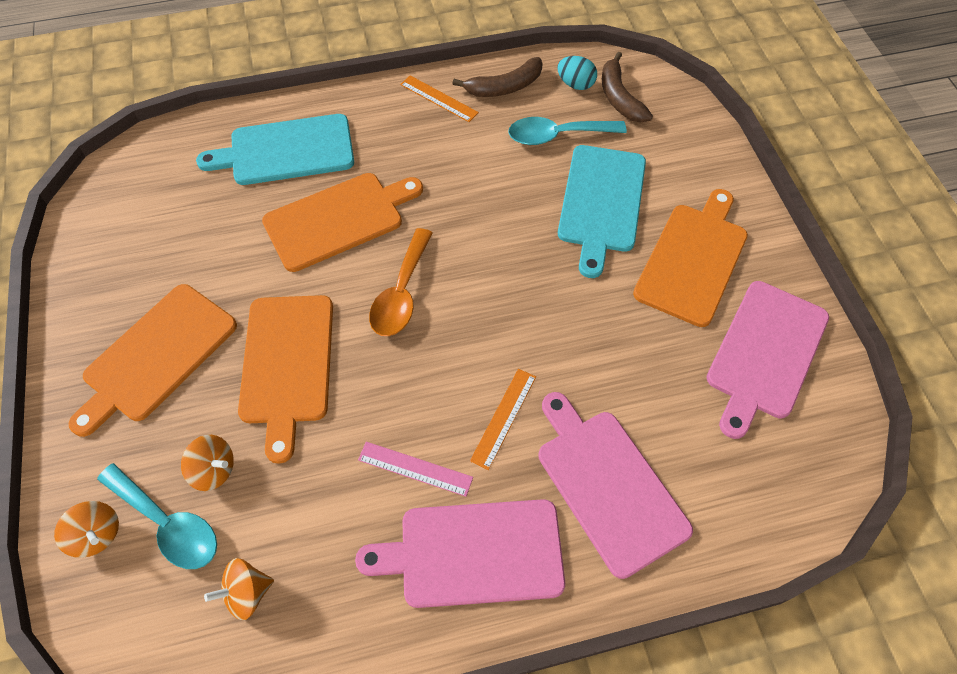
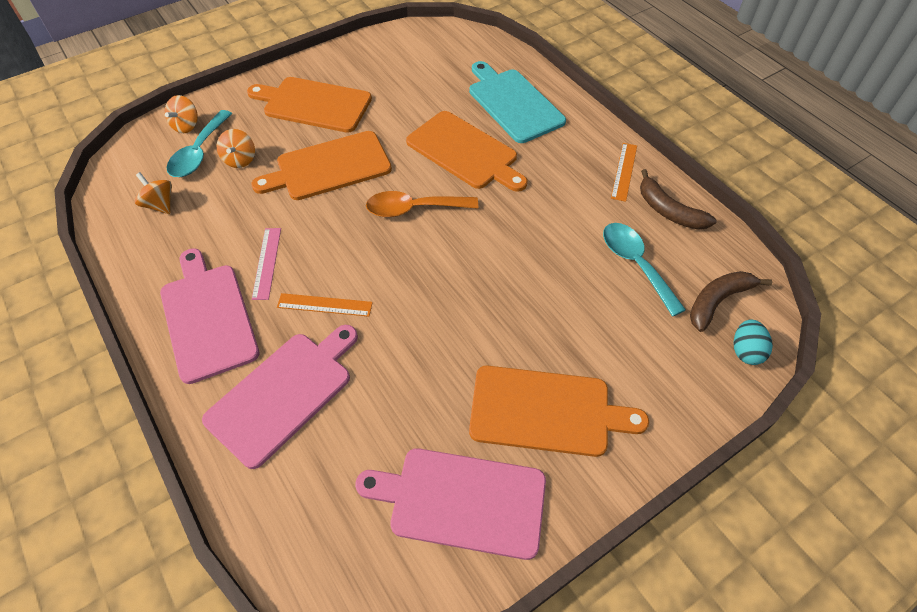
camera: 70 degrees right, 5 degrees down
(575, 84) = (710, 262): turquoise egg -> turquoise egg (745, 351)
(601, 203) = (575, 318): turquoise cutting board -> none

